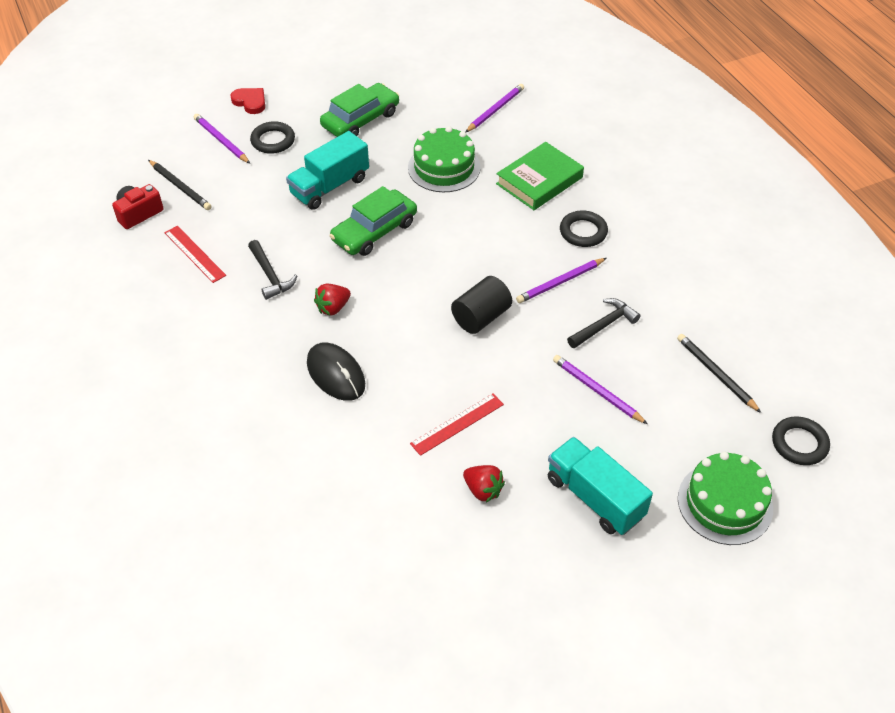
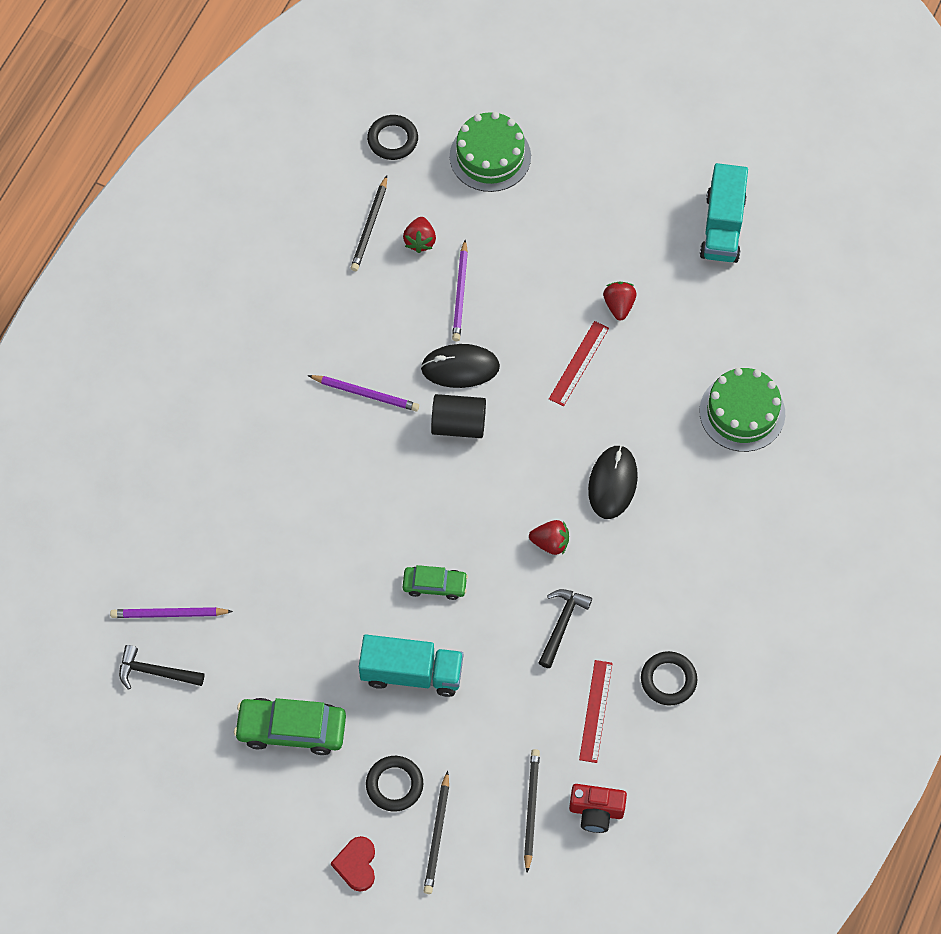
camera: 130 degrees left, 15 degrees up
(221, 141) = (437, 835): purple pencil -> black pencil
(374, 231) = (434, 585): green car -> green car, size x0.60
(444, 167) = (298, 594): green cake -> green cake (742, 412)
(457, 424) = (579, 363): red ruler -> red ruler turned 75 degrees counterclockwise
(528, 348) = (460, 367): none -> black mouse
(539, 181) = (246, 499): green book -> none
(583, 232) = (286, 417): black ring -> black ring (668, 680)
(594, 497) = (559, 234): turquoise truck -> turquoise truck (722, 227)
(604, 325) = (386, 331): black hammer -> black hammer (155, 672)
(673, 396) = (420, 241): none -> red strawberry

